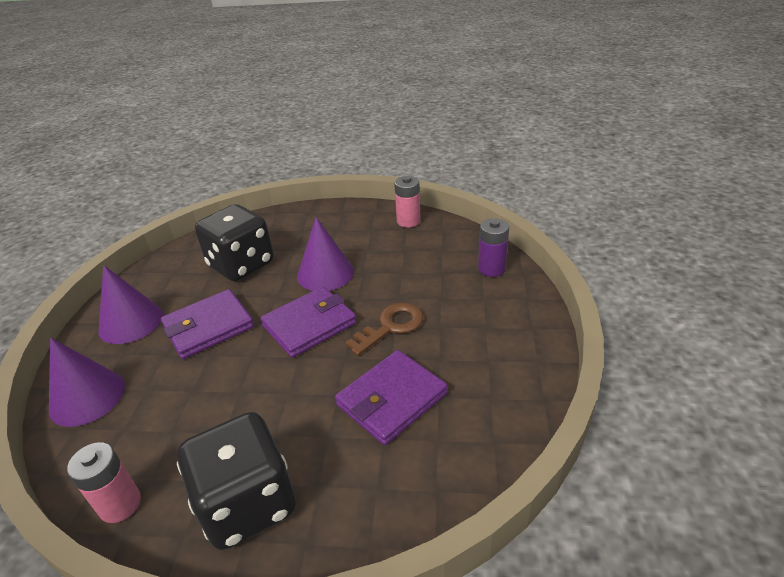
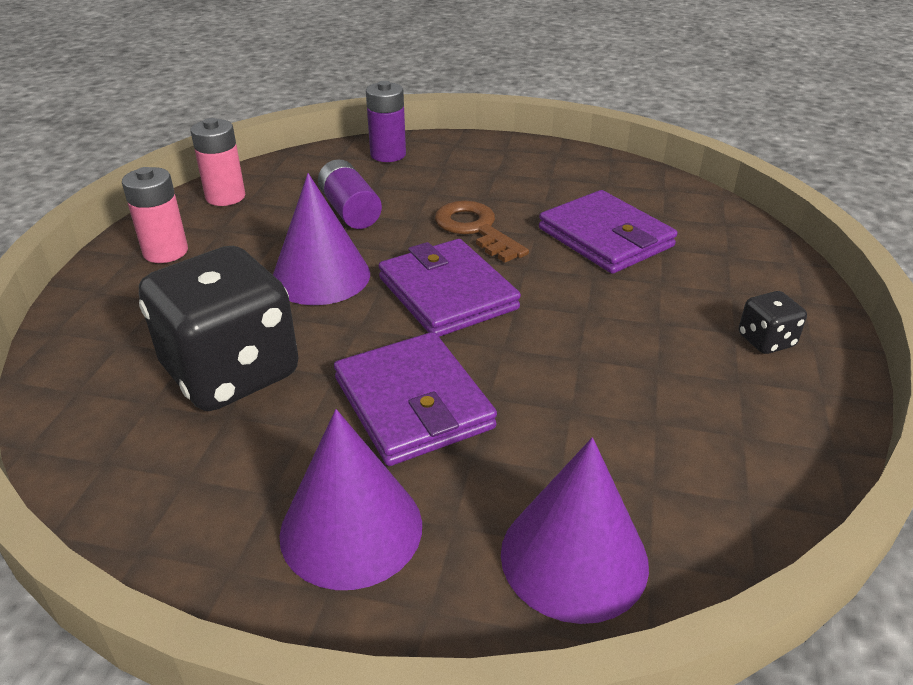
camera: 85 degrees left, 0 degrees up
(120, 504) = (793, 460): pink battery -> pink battery (165, 252)
(248, 503) = (766, 341): black dice -> black dice, size x0.43
(403, 268) = (350, 211): none -> purple battery

